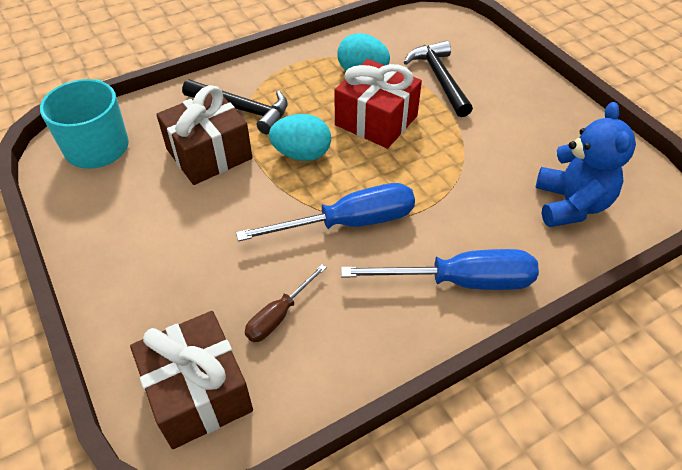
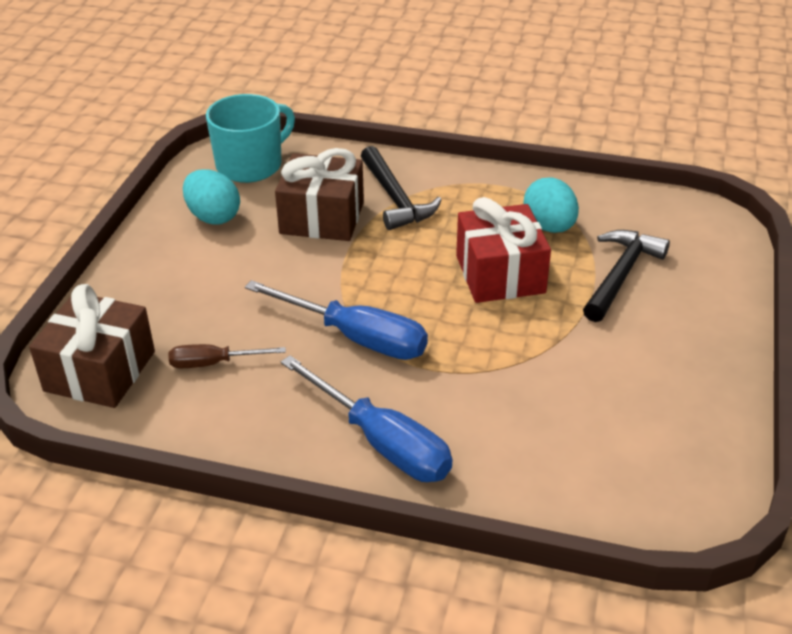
camera: 45 degrees right, 10 degrees down
(302, 154) = (394, 262): turquoise egg -> turquoise egg (213, 217)
(570, 205) = (582, 460): blue teddy bear -> none

